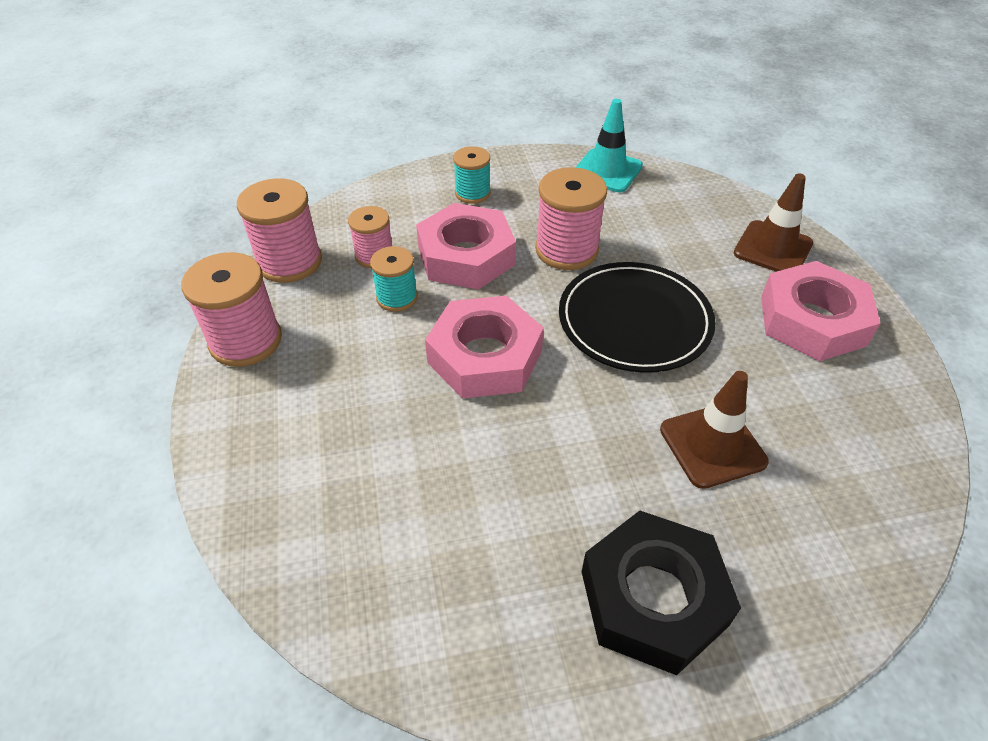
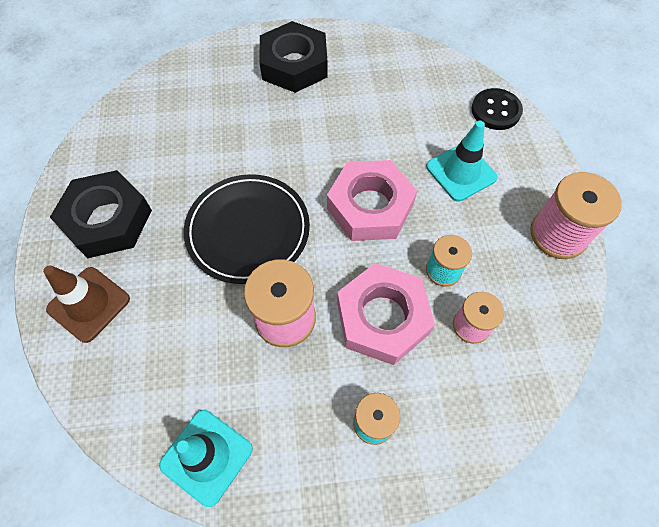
camera: 175 degrees left, 15 degrees up
(271, 520) = (496, 111): none -> black button
(289, 262) = (551, 323): pink spool -> none
(354, 409) = (461, 172): none -> turquoise traffic cone
(712, 445) = (231, 132): brown traffic cone -> none
(812, 320) = (107, 220): pink nut -> black nut

